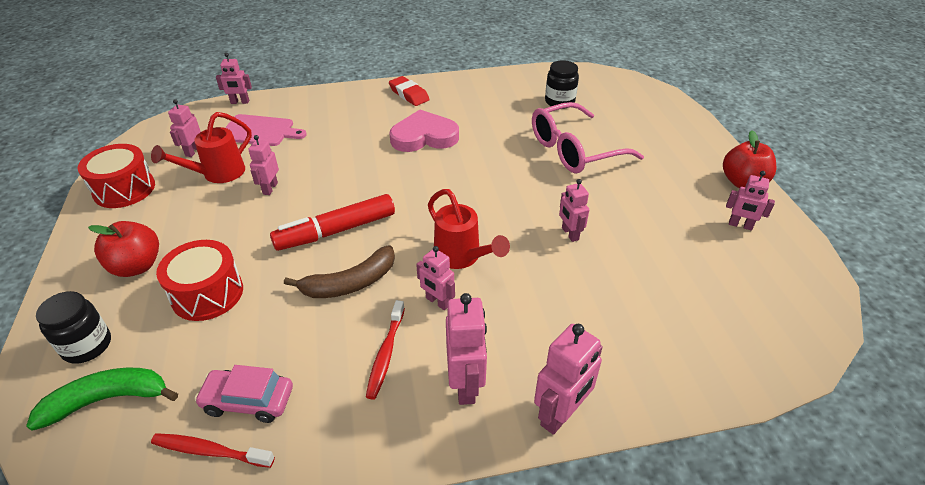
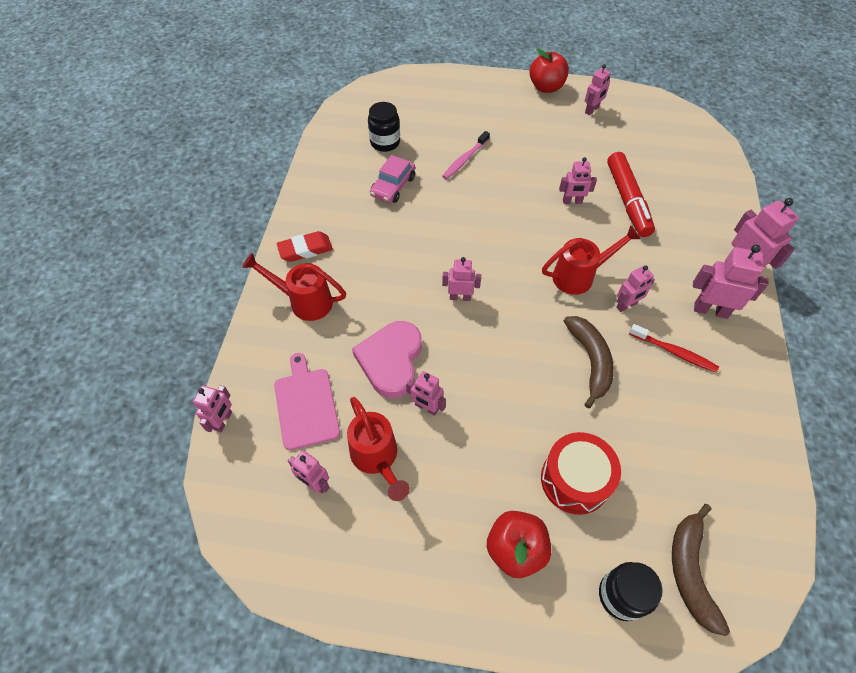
camera: 70 degrees left, 15 degrees up
(108, 400) = (690, 571): green banana -> brown banana
(124, 189) = (364, 568): red drum -> none
(210, 451) = (751, 487): red toothbrush -> none
(248, 401) = (706, 455): pink car -> pink car (393, 186)
(260, 131) = (306, 405): pink cutting board -> pink cutting board turned 45 degrees counterclockwise
(336, 231) = (516, 359): red marker -> red marker (627, 200)
(356, 107) = (304, 301): none -> red watering can
(395, 182) = (460, 297): none -> pink robot
(424, 136) = (393, 257): pink heart -> pink heart (391, 360)
(575, 150) = (465, 159): pink glasses -> pink toothbrush

